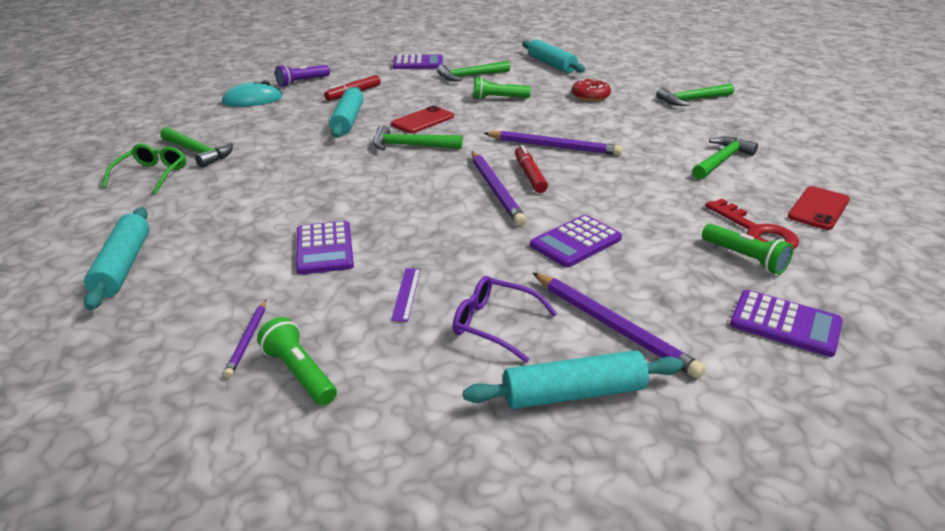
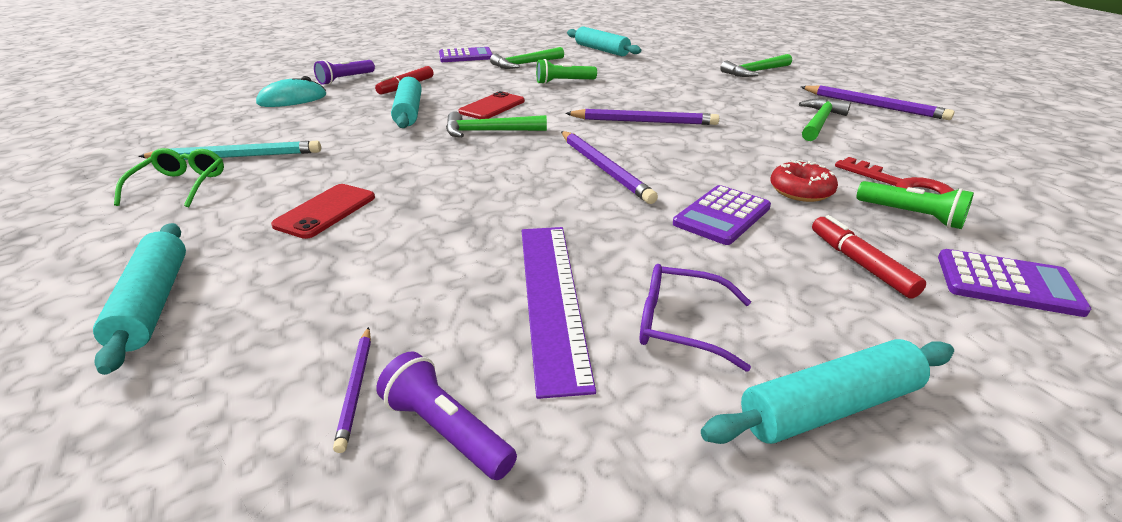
camera: 10 degrees left, 0 degrees up
(198, 152) = (237, 156): green hammer -> turquoise pencil
(299, 373) = (446, 431): green flashlight -> purple flashlight
(324, 248) = (426, 252): purple calculator -> none
(406, 294) = (552, 298): purple ruler -> purple ruler, size x2.34
(529, 175) = (633, 151): red marker -> red marker (860, 264)
(590, 96) = (655, 74): red donut -> red donut (801, 191)
(613, 326) = (822, 309): purple pencil -> purple pencil (874, 105)
(818, 208) = (945, 159): red phone -> red phone (325, 211)

